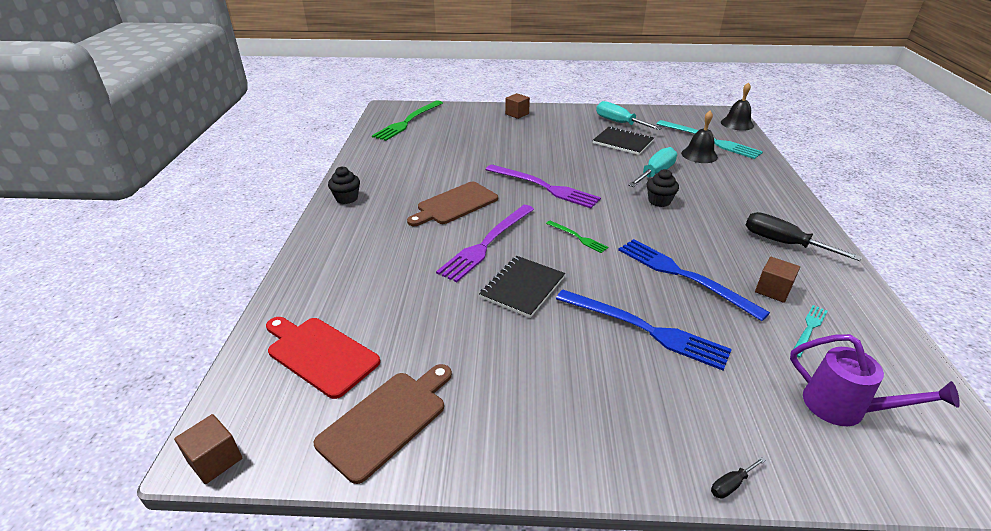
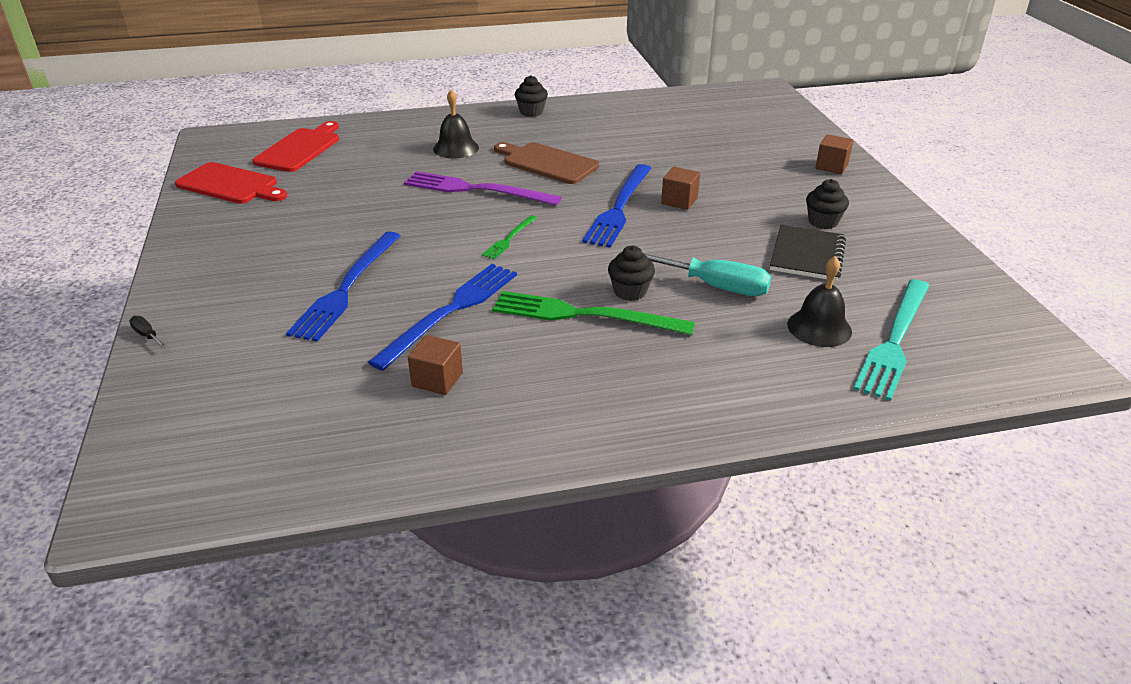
camera: 75 degrees right, 0 degrees up
(215, 460) = (201, 140): brown cube -> brown cube (679, 201)
(387, 420) = (230, 185): brown cutting board -> red cutting board
(408, 122) = (735, 106): green fork -> green fork (584, 315)
(522, 287) = (403, 217): black notebook -> none
(544, 187) = (619, 208): purple fork -> blue fork
(585, 130) = (823, 222): none -> black cupcake
(619, 123) = (883, 248): turquoise screwdriver -> none
(737, 124) = (1015, 376): black bell -> black bell (456, 148)
(783, 243) = (560, 398): black screwdriver -> none
(809, 329) = (361, 402): turquoise fork -> none
(843, 408) = (230, 412): purple watering can -> none

